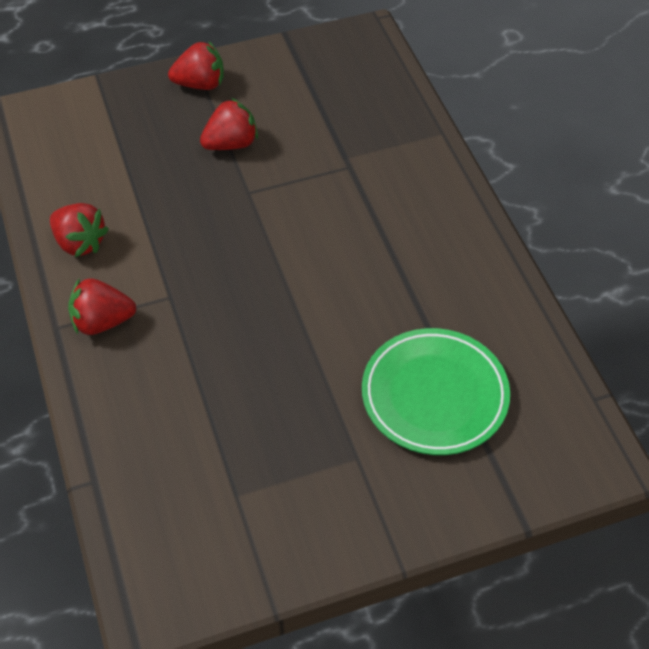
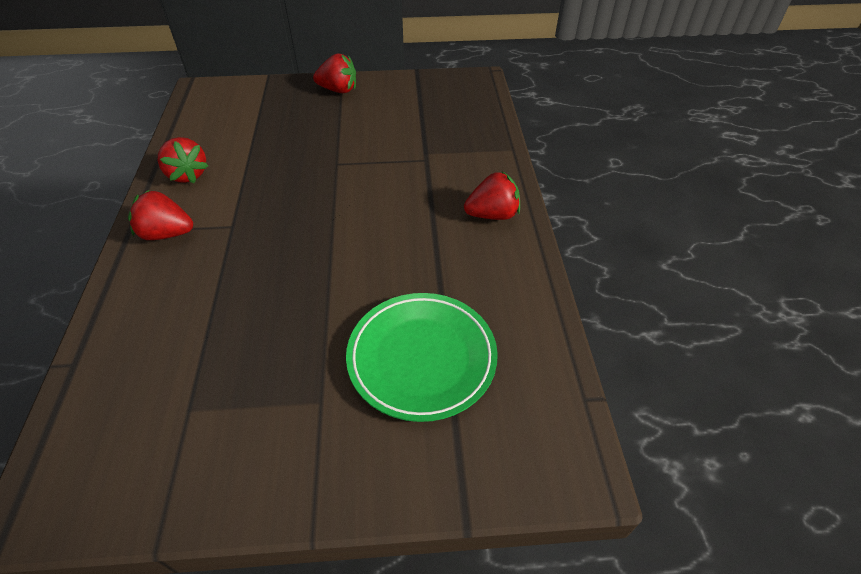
camera: 15 degrees right, 5 degrees down
(231, 144) = (340, 129): red strawberry -> red strawberry (492, 215)

